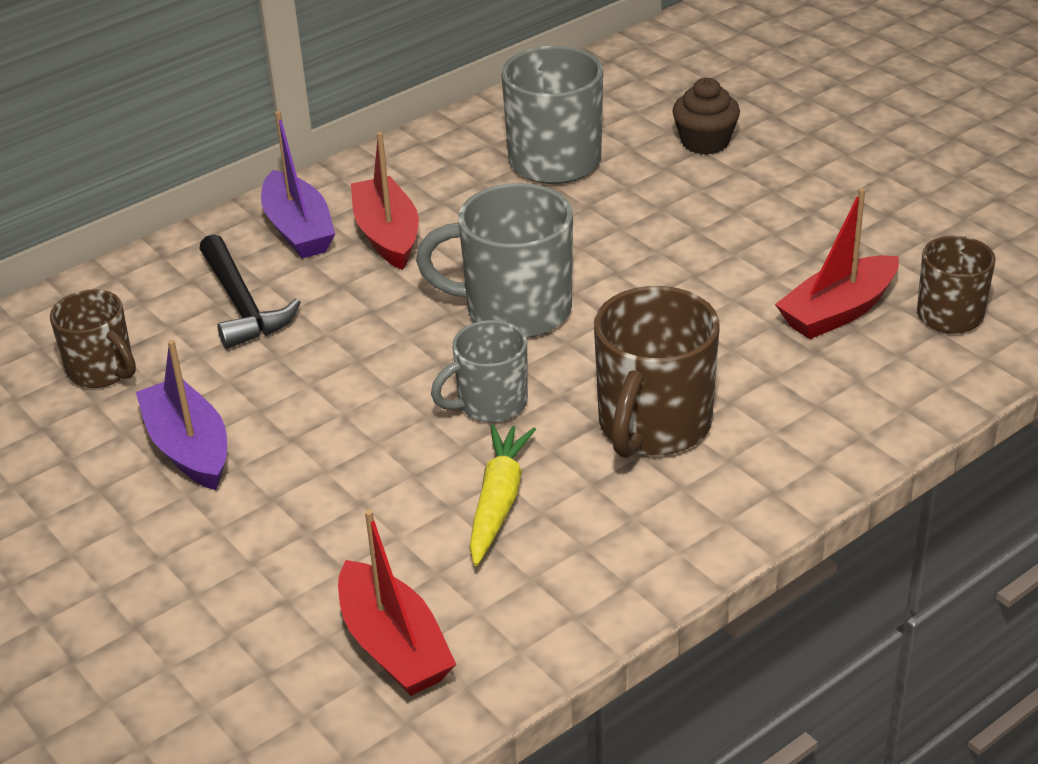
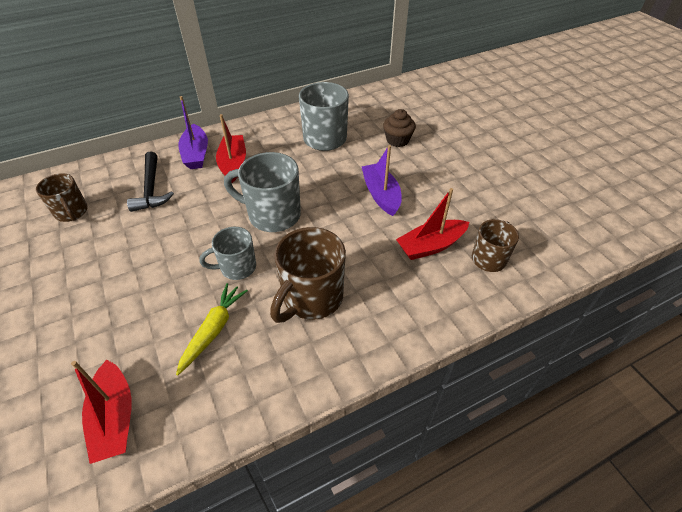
camera: 10 degrees right, 10 degrees up
(189, 448) = (84, 264): purple boat -> purple boat (381, 195)

